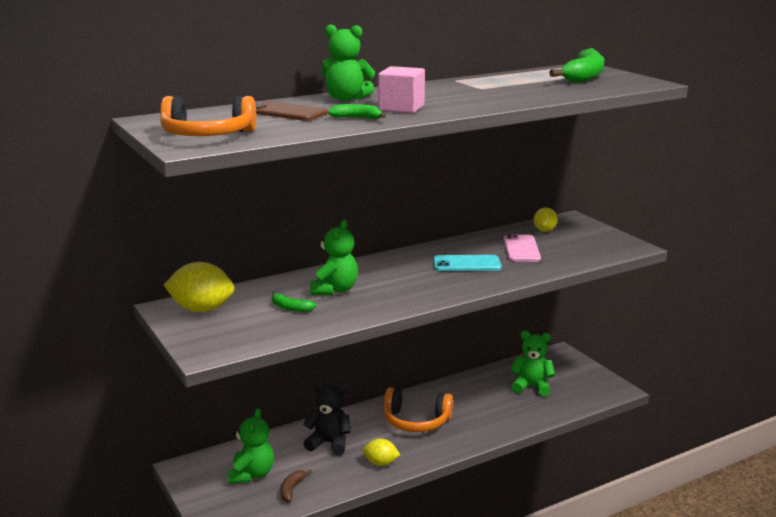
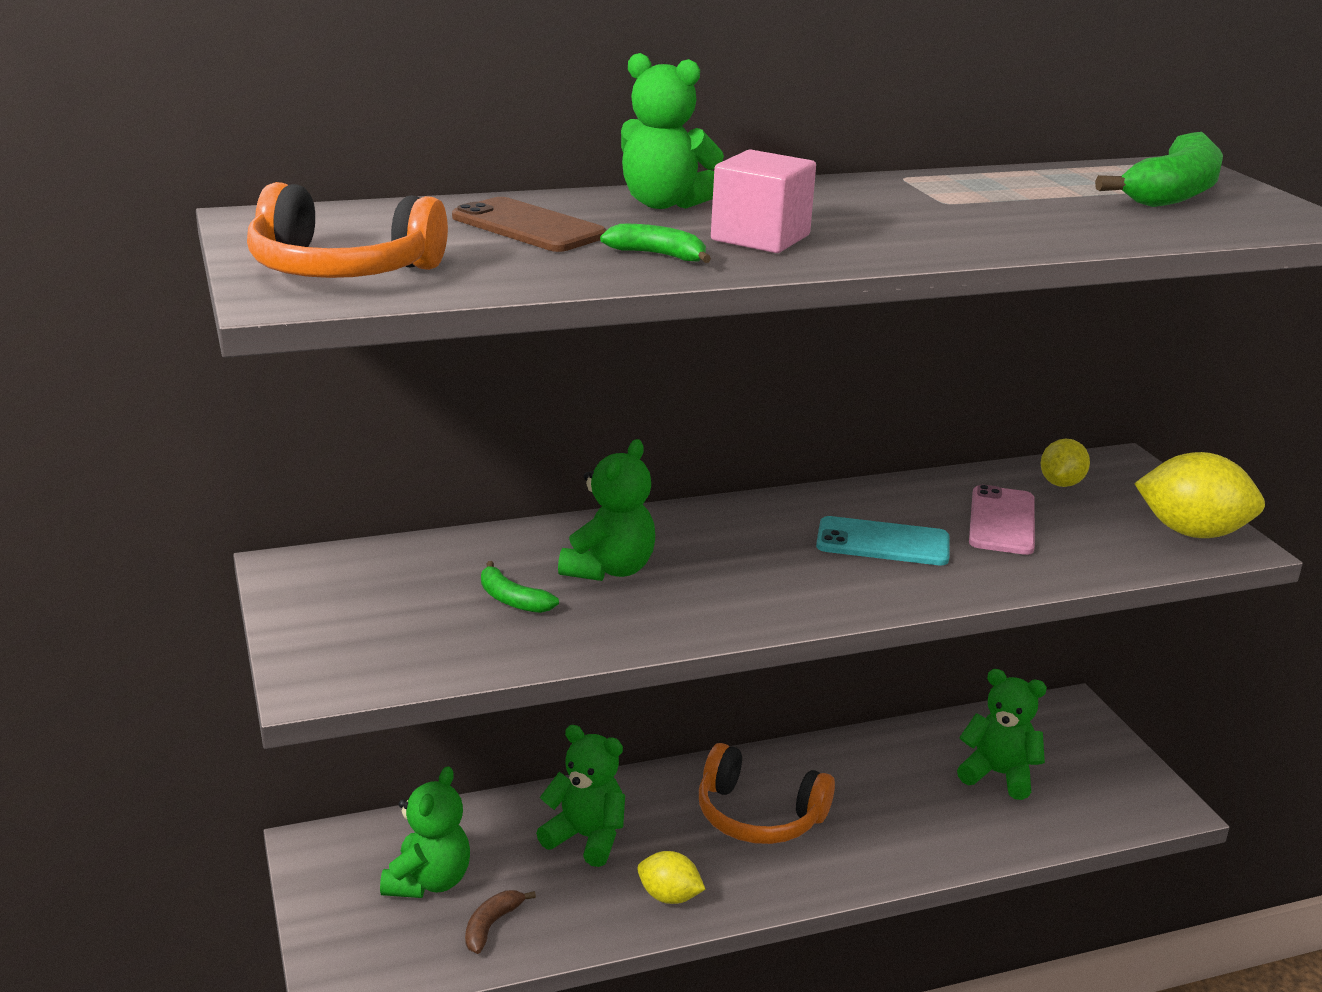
camera: 10 degrees right, 5 degrees up
(201, 309) = (349, 580): yellow lemon -> yellow lemon (1191, 532)
(329, 443) = (586, 838): black teddy bear -> green teddy bear

